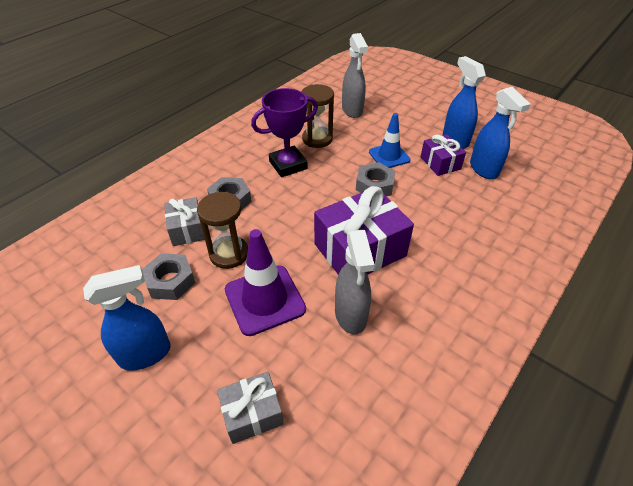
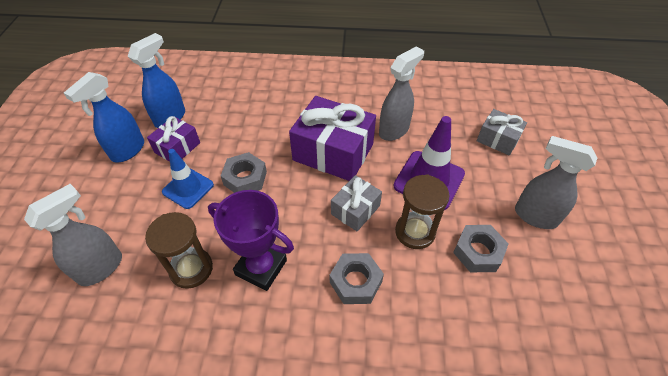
camera: 125 degrees left, 5 degrees up
(146, 354) = (535, 216): blue spray bottle -> grey spray bottle
(187, 229) = (422, 288): grey gift -> grey gift (355, 210)

